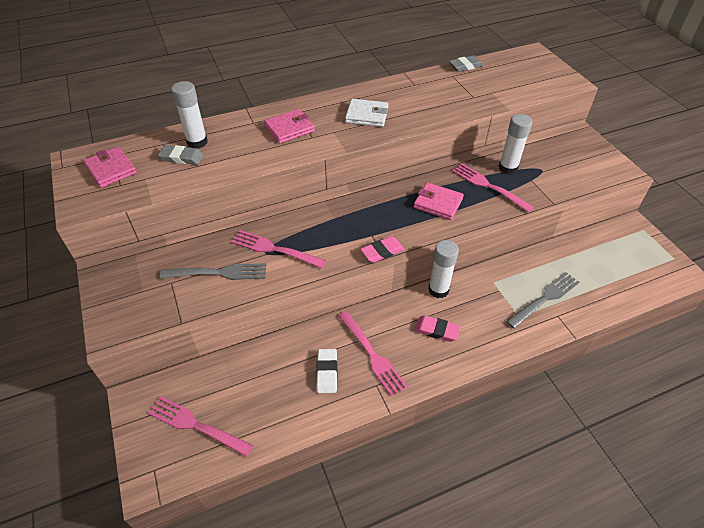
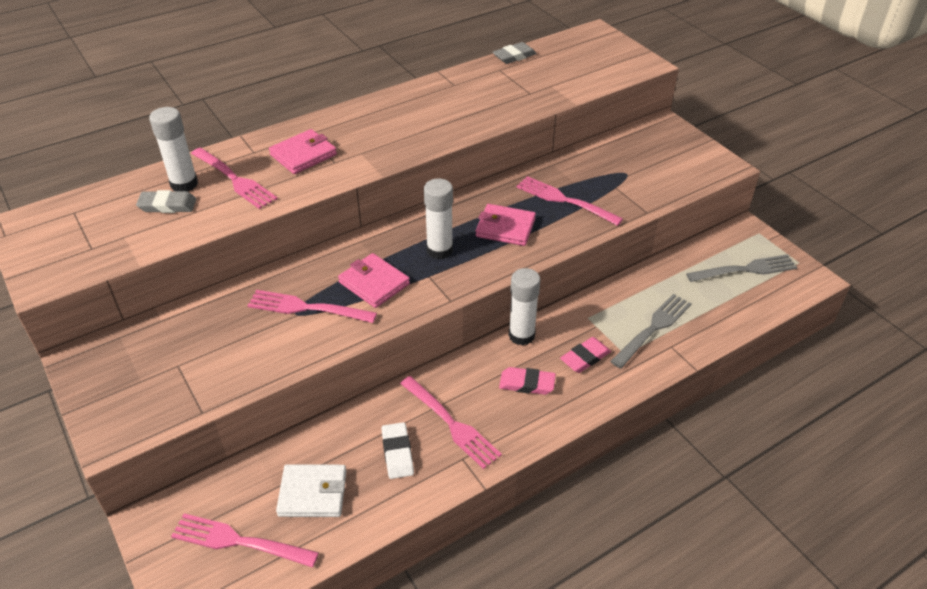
camera: 10 degrees left, 5 degrees down
(111, 169) = (74, 230): pink wallet -> pink wallet (374, 283)
(219, 273) = (239, 345): grey fork -> grey fork (745, 269)
(234, 143) = (234, 180): none -> pink fork
(367, 115) = (400, 128): white wallet -> white wallet (313, 493)
(382, 251) = (445, 293): pink eraser -> pink eraser (585, 357)
(508, 168) = (585, 176): white glue stick -> white glue stick (439, 250)

